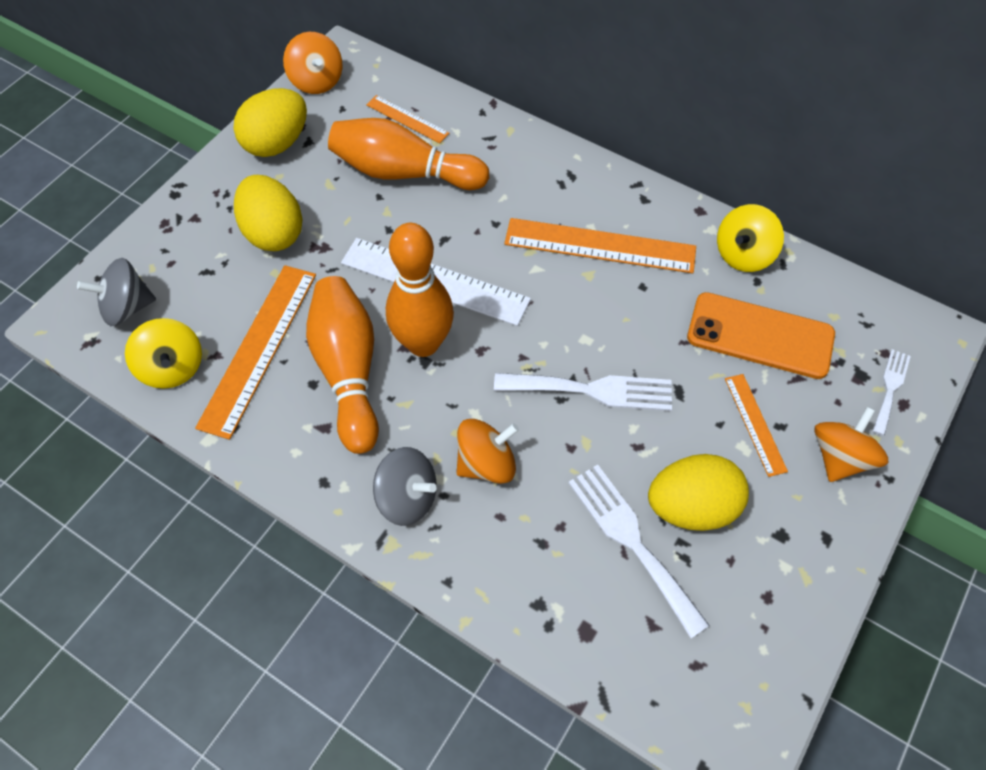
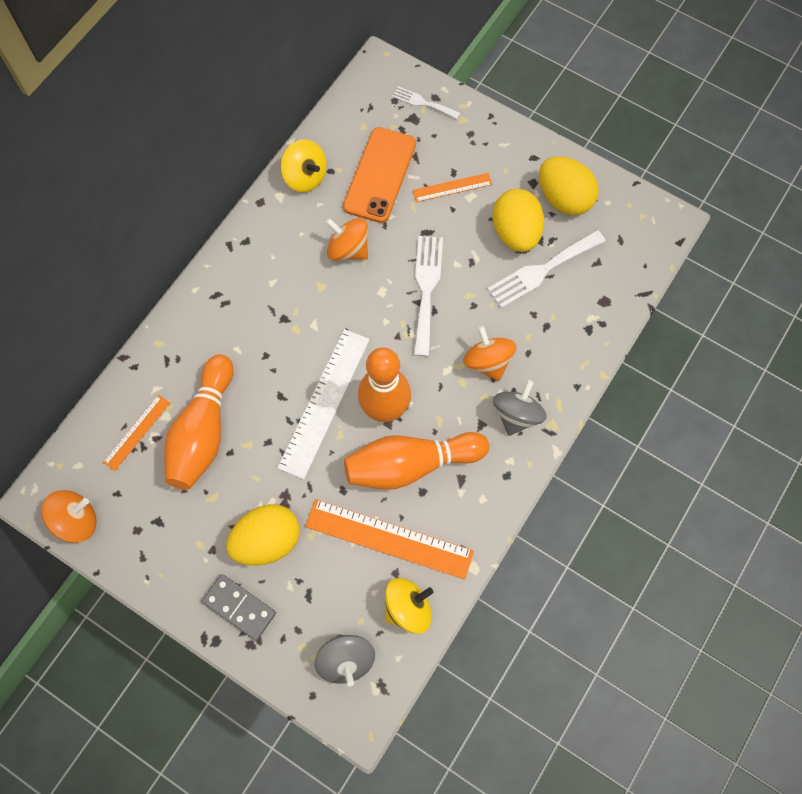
camera: 90 degrees left, 10 degrees up
(205, 212) = (239, 607): none -> grey domino
(277, 143) = (158, 551): yellow egg -> yellow egg (564, 198)
(600, 245) = (292, 277): orange ruler -> none
(840, 457) = (476, 141): orange spinning top -> orange spinning top (348, 249)

